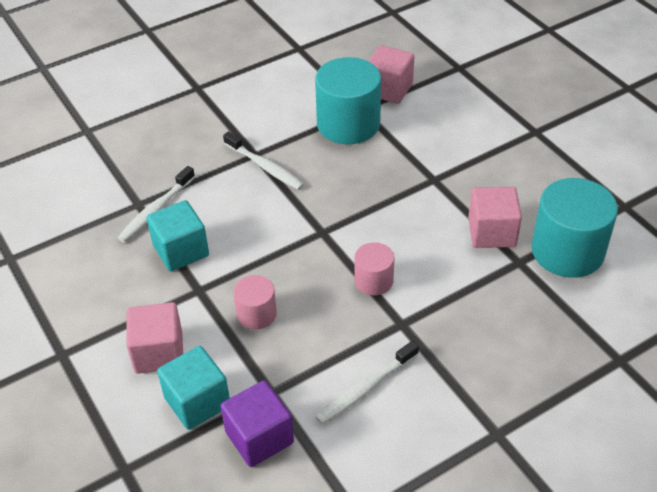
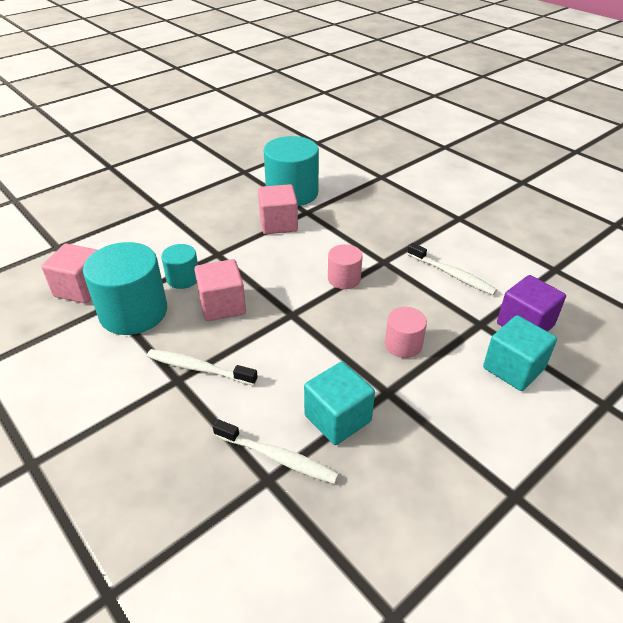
camera: 100 degrees left, 5 degrees down
(159, 352) = (475, 408): pink cube -> pink cube (222, 305)
(264, 166) = (199, 368): white toothbrush -> white toothbrush turned 105 degrees counterclockwise
(394, 154) = (183, 278): none -> turquoise cylinder

